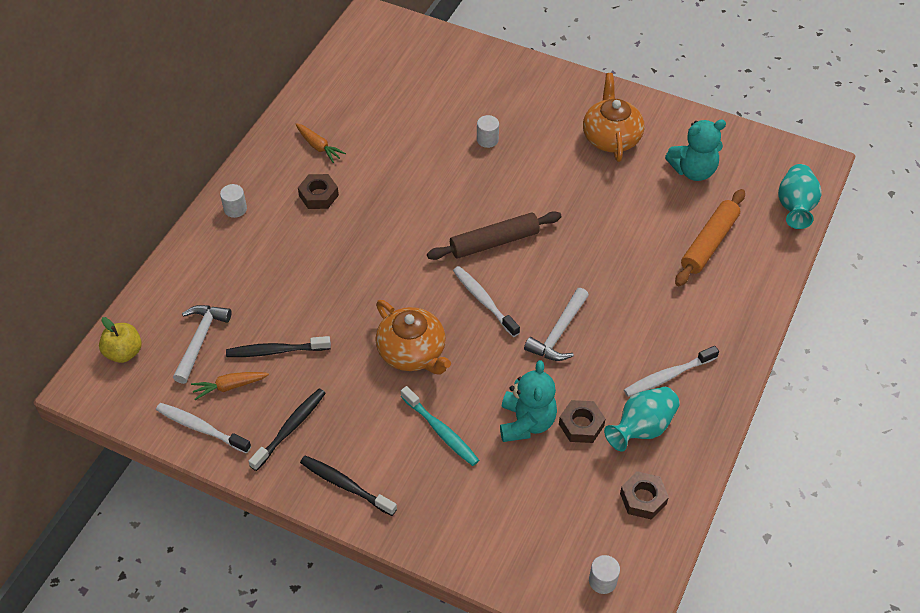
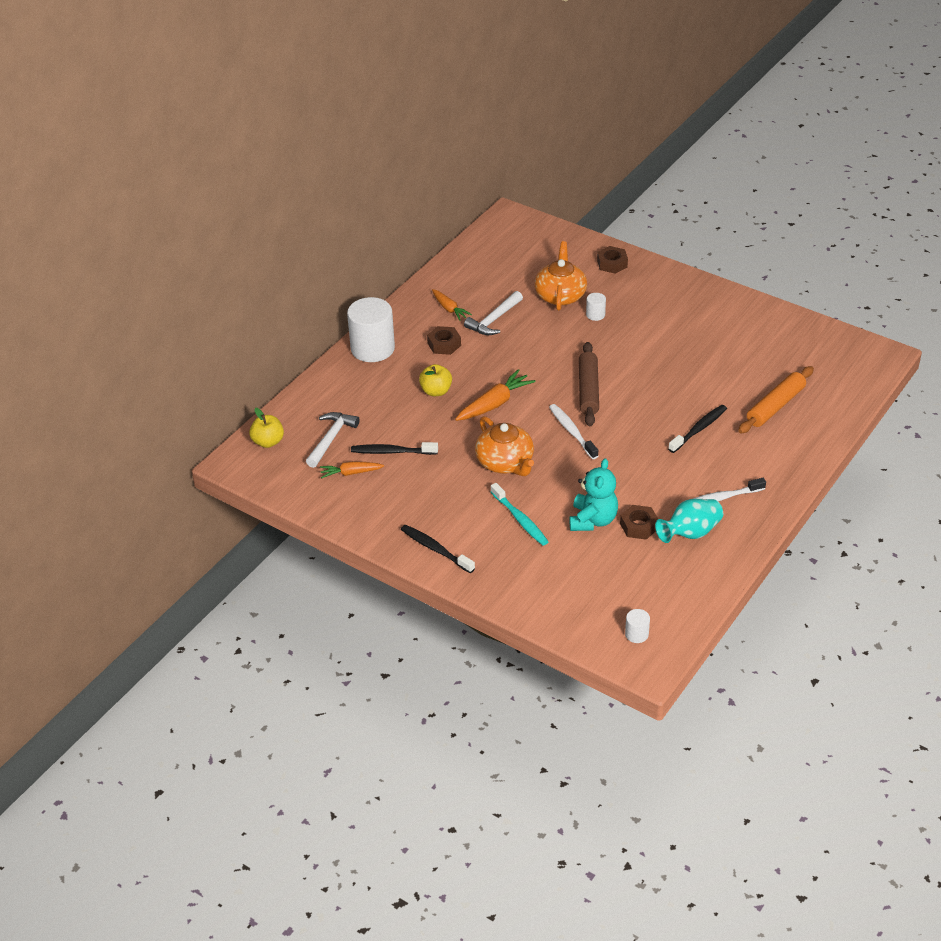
camera: 10 degrees right, 10 degrees down
(201, 428) = (324, 499): white toothbrush -> none
(235, 209) = (372, 348): white cylinder -> white cylinder, size x2.26
(290, 429) = (395, 506): black toothbrush -> black toothbrush (698, 429)
(317, 261) = (436, 391): none -> yellow apple
(389, 271) = (495, 404): none -> orange carrot
(494, 242) = (588, 390): brown rolling pin -> brown rolling pin turned 75 degrees counterclockwise
(558, 333) = (631, 460): white hammer -> white hammer (494, 320)
(611, 137) = (704, 321): orange teapot -> orange teapot (560, 295)
(643, 498) = (681, 582): brown nut -> brown nut (612, 263)
(693, 170) = (772, 351): turquoise teddy bear -> none
(795, 207) = (857, 386): turquoise vase -> none

